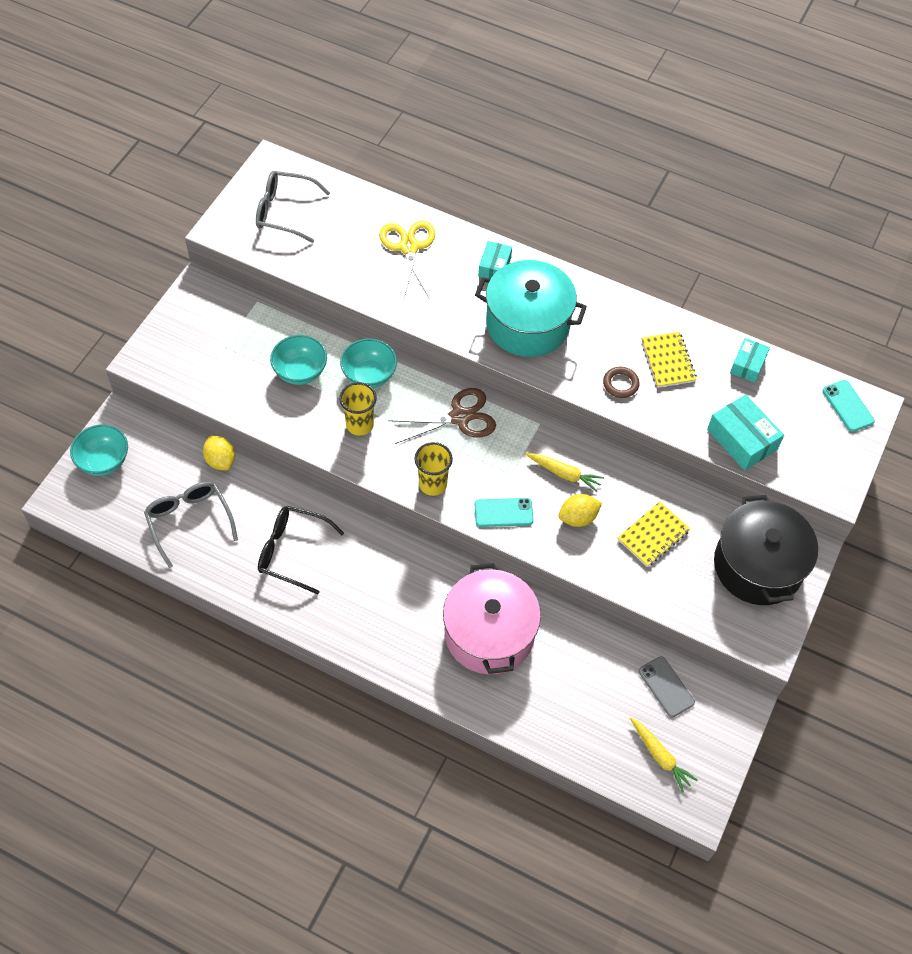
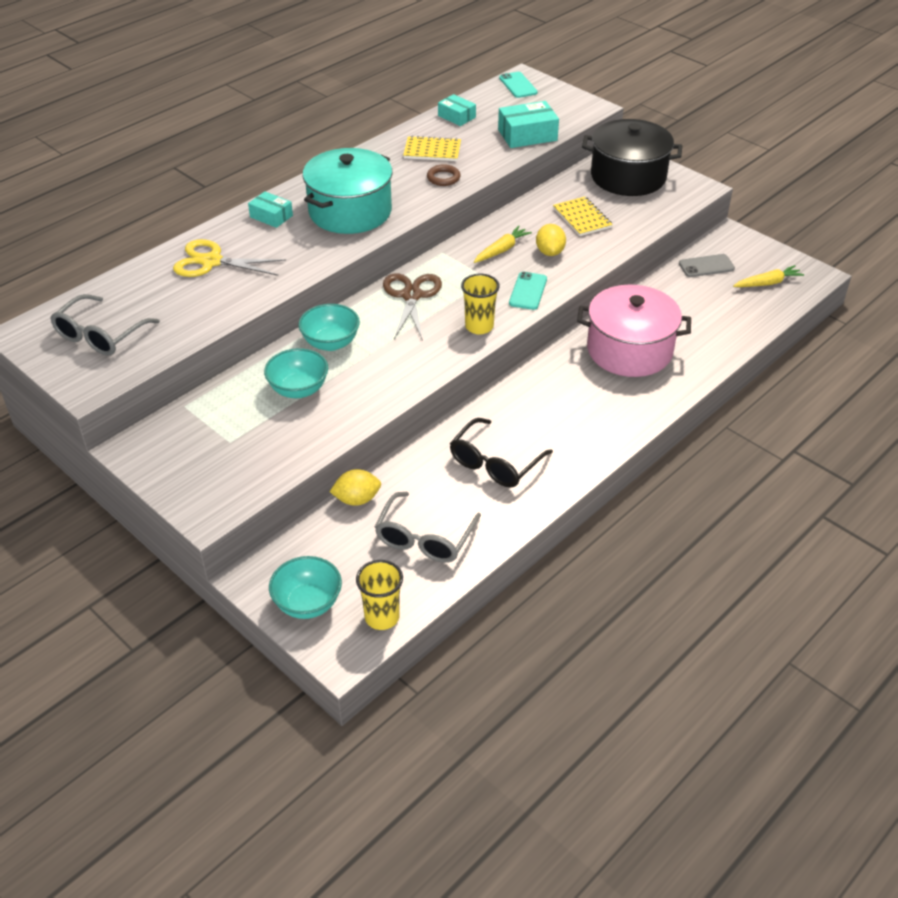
camera: 70 degrees left, 15 degrees down
(189, 521) = (424, 538): grey glasses -> grey glasses turned 60 degrees counterclockwise
(359, 425) = (387, 360): yellow cup -> yellow cup (382, 617)
(848, 406) = (518, 85): turquoise phone -> turquoise phone turned 75 degrees clockwise

